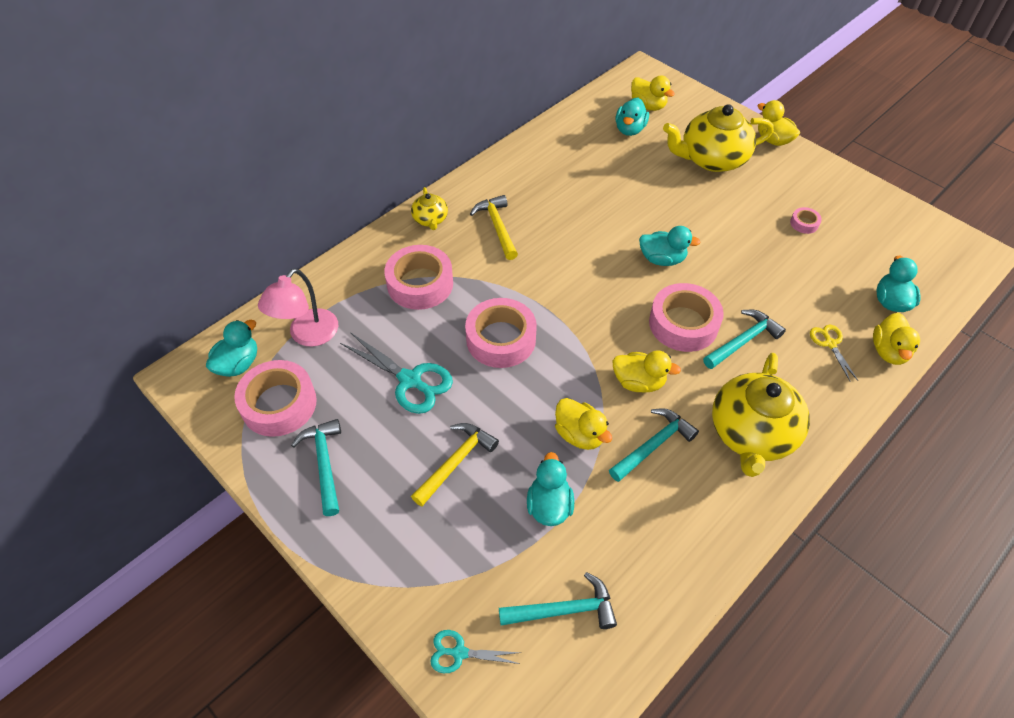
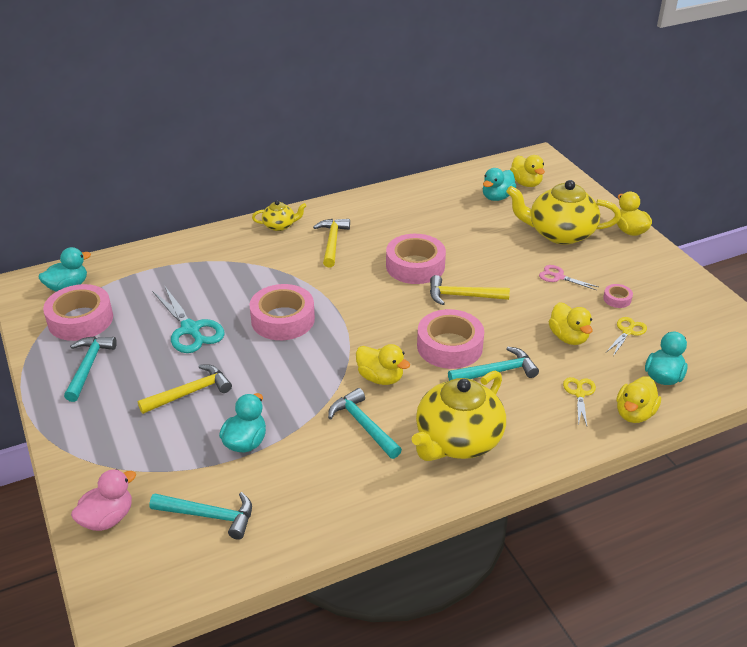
camera: 20 degrees right, 15 degrees down
(307, 335) = (131, 281): pink lamp -> none
(420, 284) = (242, 267): pink tape -> pink tape (415, 266)
(430, 220) = (280, 226): yellow teapot -> yellow teapot turned 105 degrees counterclockwise
(459, 653) = (107, 518): turquoise scissors -> pink duck
(579, 434) = (304, 401): yellow duck -> yellow duck (568, 337)
(653, 445) = (363, 425): turquoise hammer -> turquoise hammer turned 105 degrees counterclockwise
(662, 259) = (462, 296): turquoise duck -> yellow hammer
(738, 211) = (558, 277): none -> pink scissors
(833, 259) = (627, 332): none -> yellow scissors

